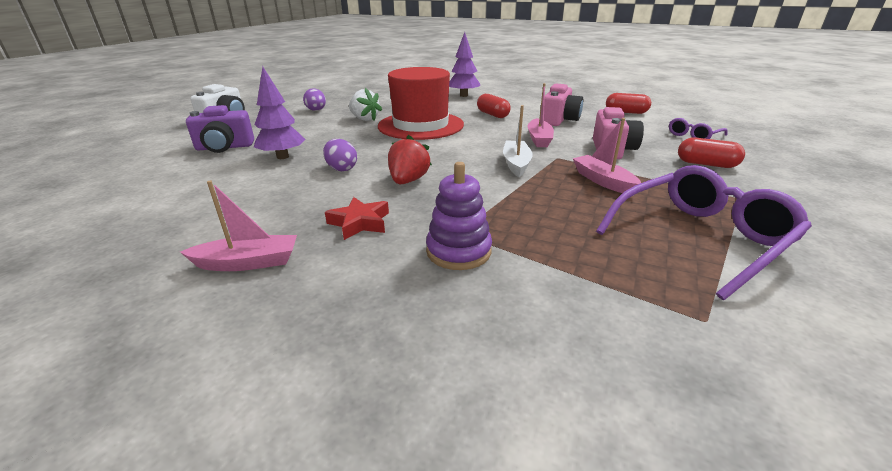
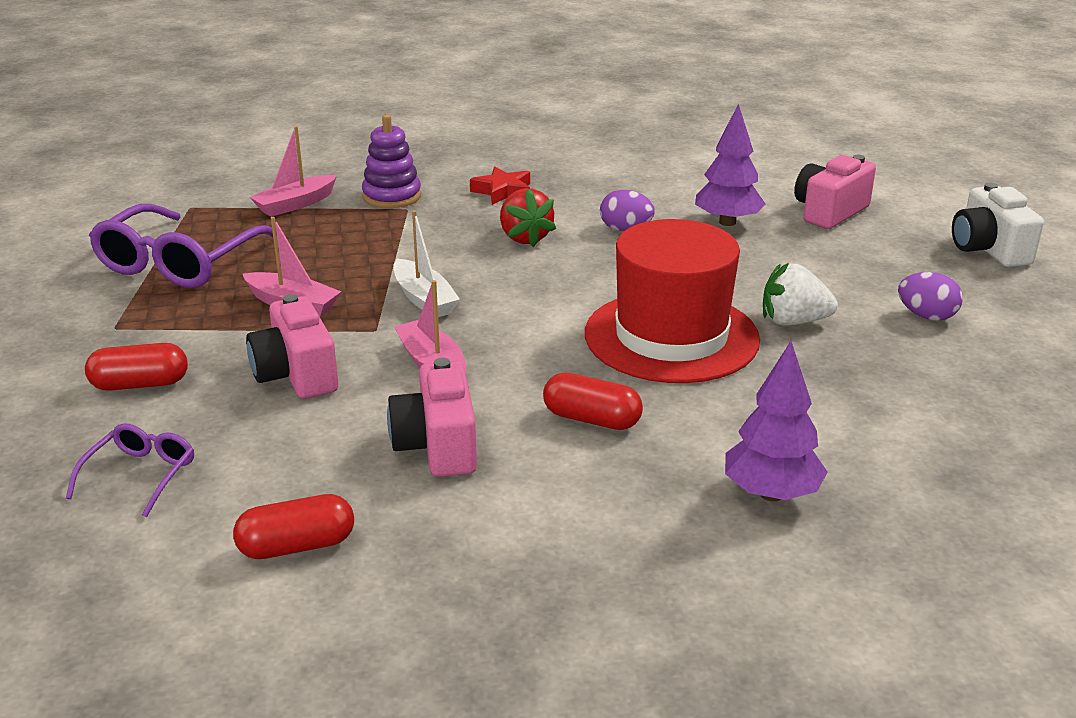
camera: 145 degrees right, 0 degrees up
(224, 147) = (829, 212): purple camera -> pink camera
(248, 262) = (535, 152): pink boat -> pink boat (295, 204)

